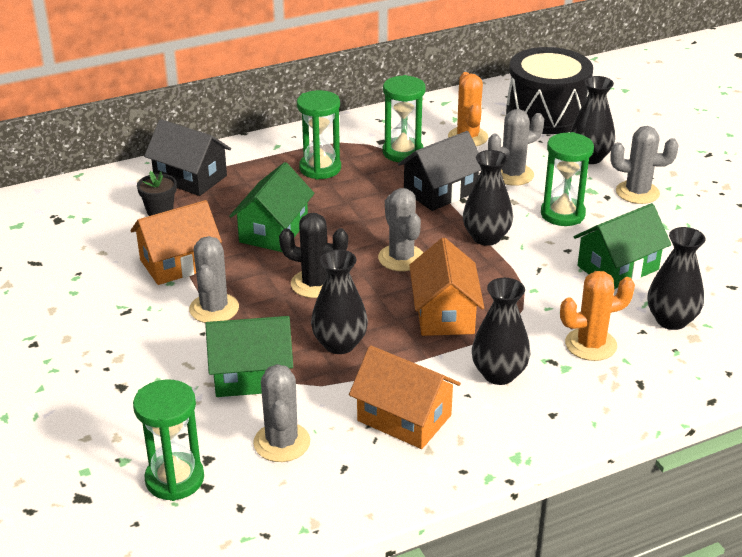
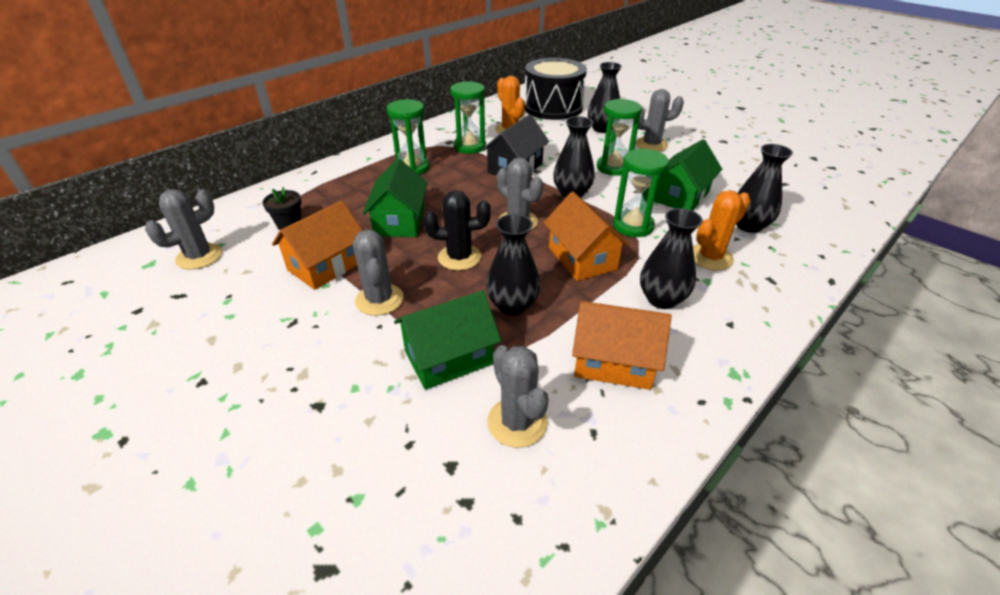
camera: 20 degrees left, 5 degrees up
(174, 479) = (426, 504): green hourglass -> green hourglass (633, 226)
(190, 178) = (306, 193): black house -> none
(512, 175) = (559, 148): grey cactus -> grey cactus (199, 256)

